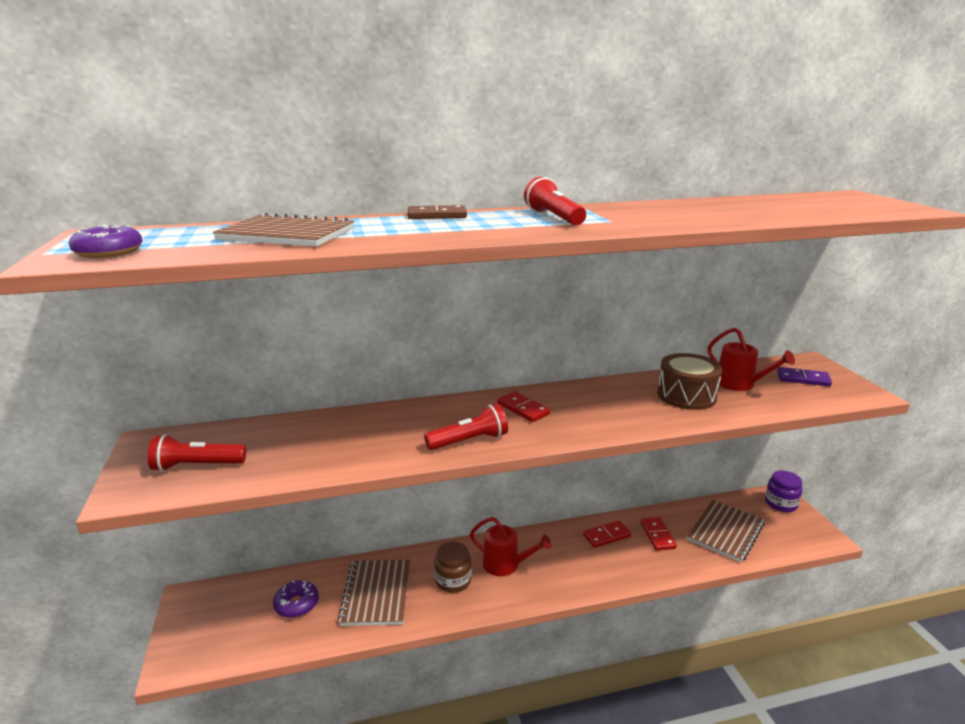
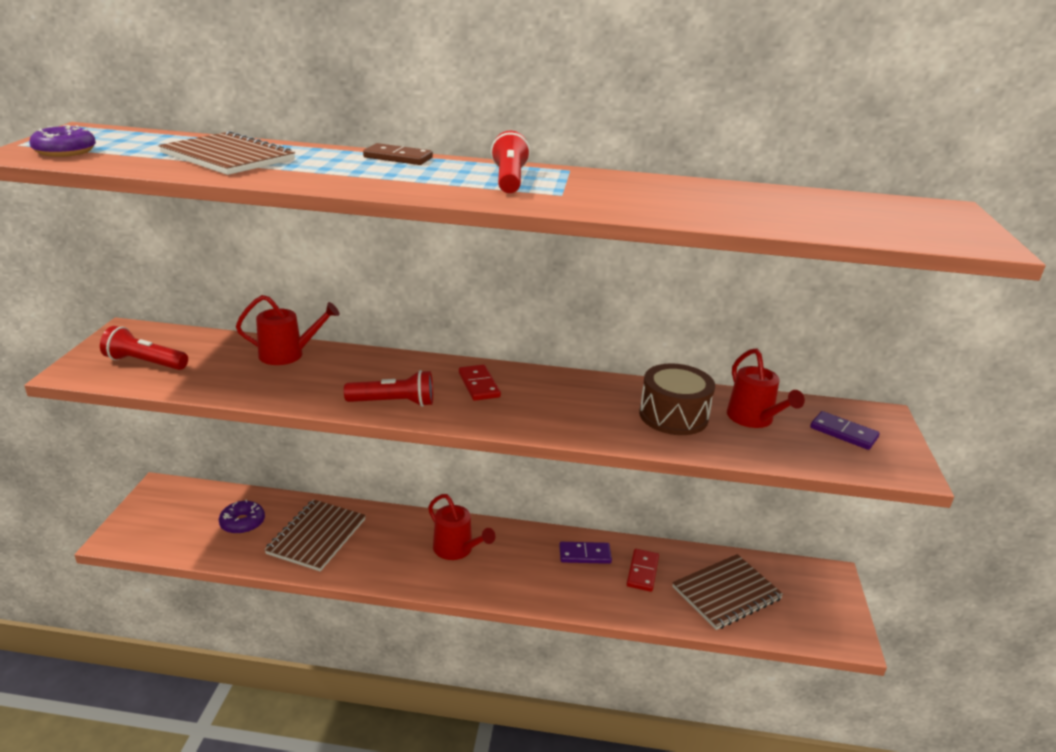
camera: 20 degrees right, 5 degrees up
(334, 424) = (288, 354): none -> red watering can
(453, 580) = (395, 547): brown jar -> none
(606, 536) = (585, 554): red domino -> purple domino
(781, 503) = (825, 584): purple jar -> none

